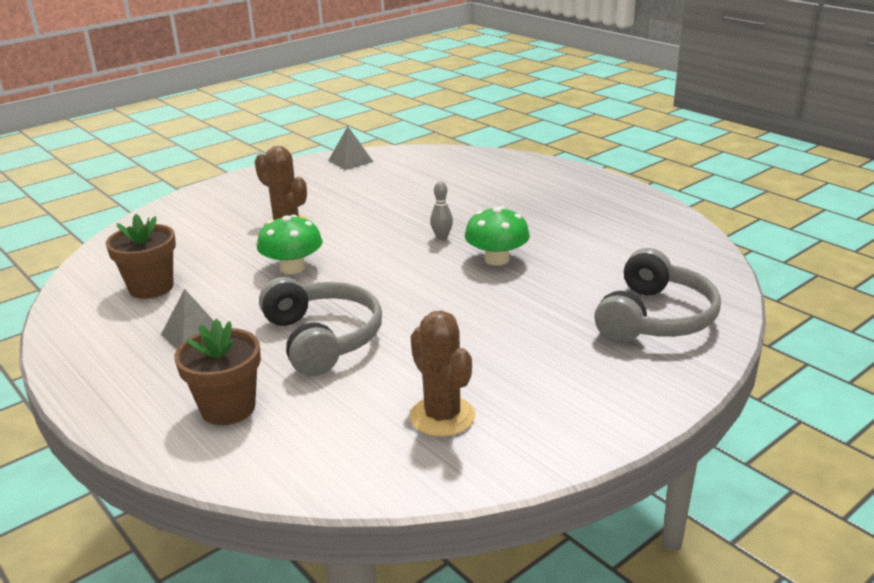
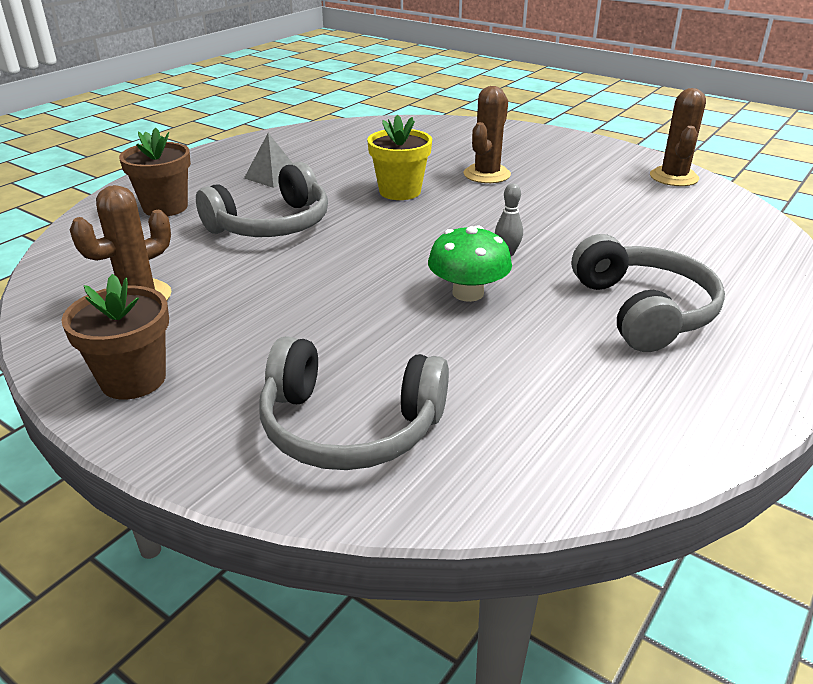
camera: 75 degrees right, 5 degrees up
(151, 288) = (344, 148): brown flower pot -> brown flower pot (133, 379)
(292, 268) = (400, 191): green mushroom -> yellow flower pot
(350, 161) = (673, 177): grey pyramid -> brown cactus
(541, 207) = (643, 310): none -> grey headphones

